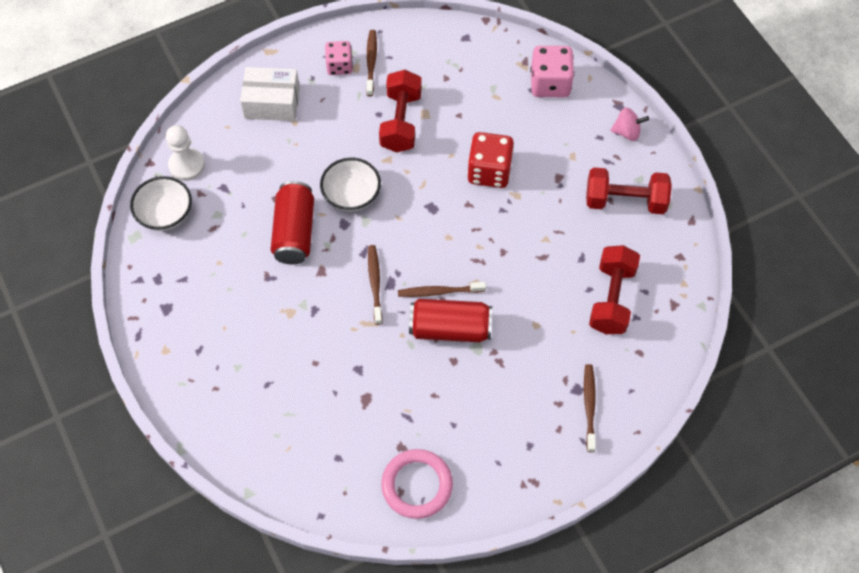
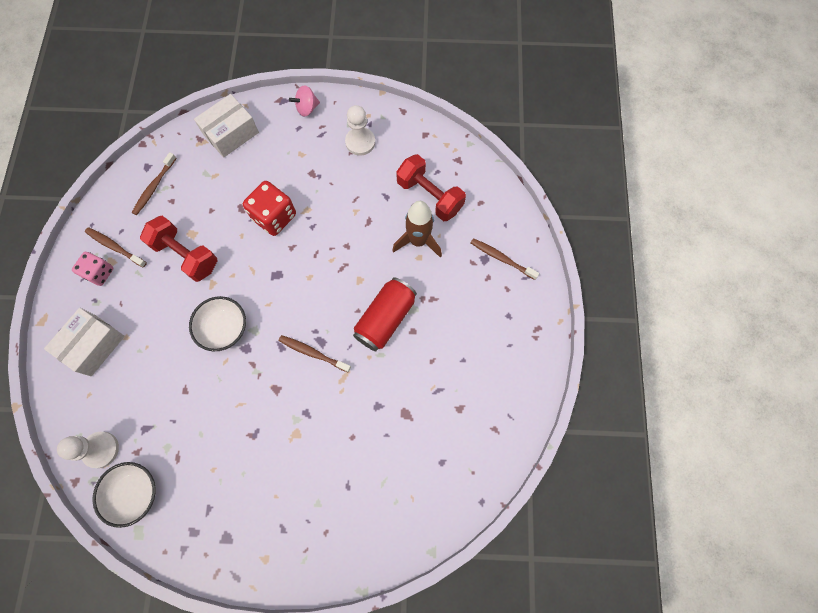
camera: 60 degrees left, 10 degrees up
(294, 232) = (227, 391): red can -> none
(417, 485) = (496, 414): pink ring -> none
(439, 292) = (350, 309): brown toothbrush -> brown toothbrush (154, 187)
(550, 84) = (231, 133): pink dice -> white box
(553, 315) = (418, 241): none -> brown rocket
(625, 201) = (360, 142): red dumbbell -> white pawn
(627, 132) = (307, 108): pink spinning top -> pink spinning top turned 150 degrees counterclockwise

